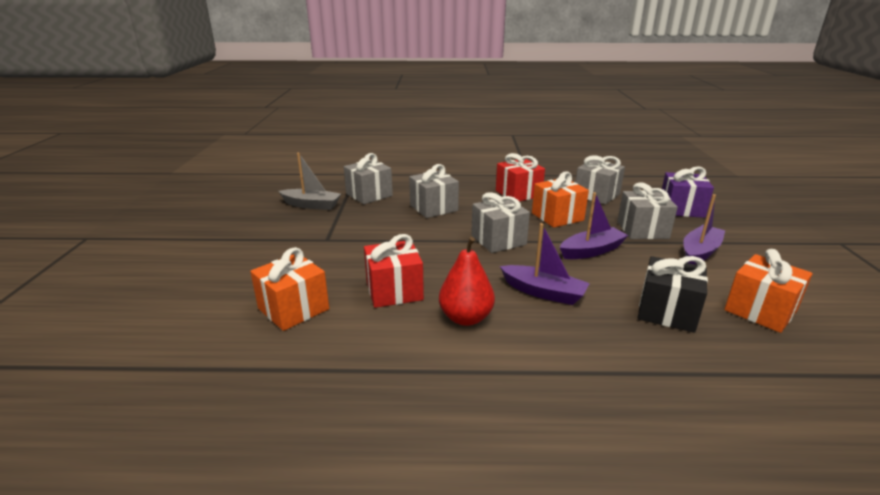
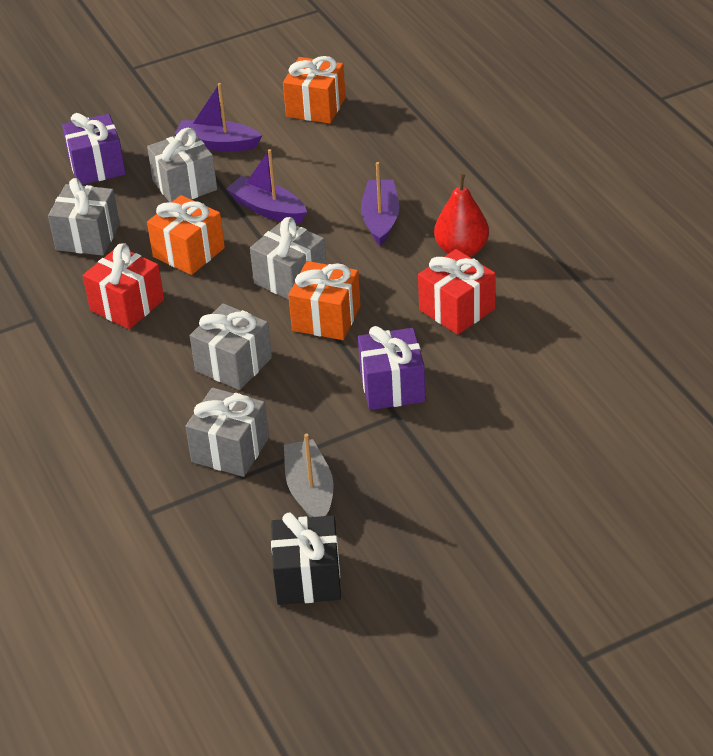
camera: 115 degrees left, 15 degrees up
(293, 309) = (542, 358): orange gift -> orange gift (326, 318)
(351, 245) = (392, 387): none -> purple gift
(667, 312) = (357, 150): black gift -> black gift (307, 578)

